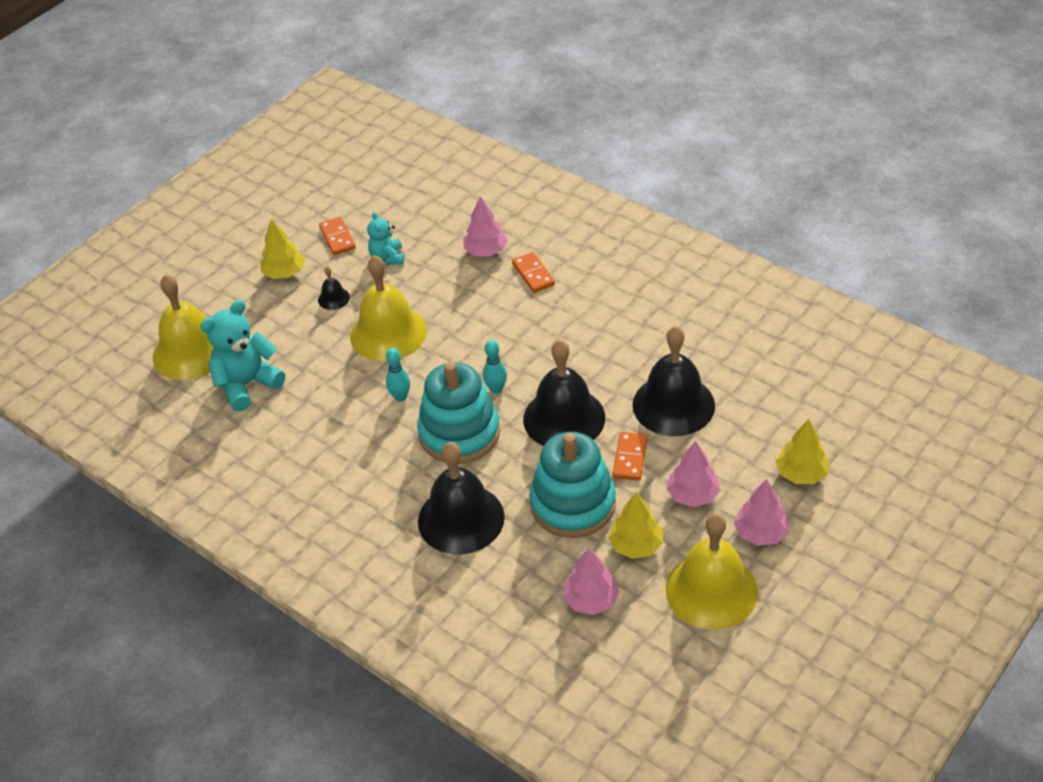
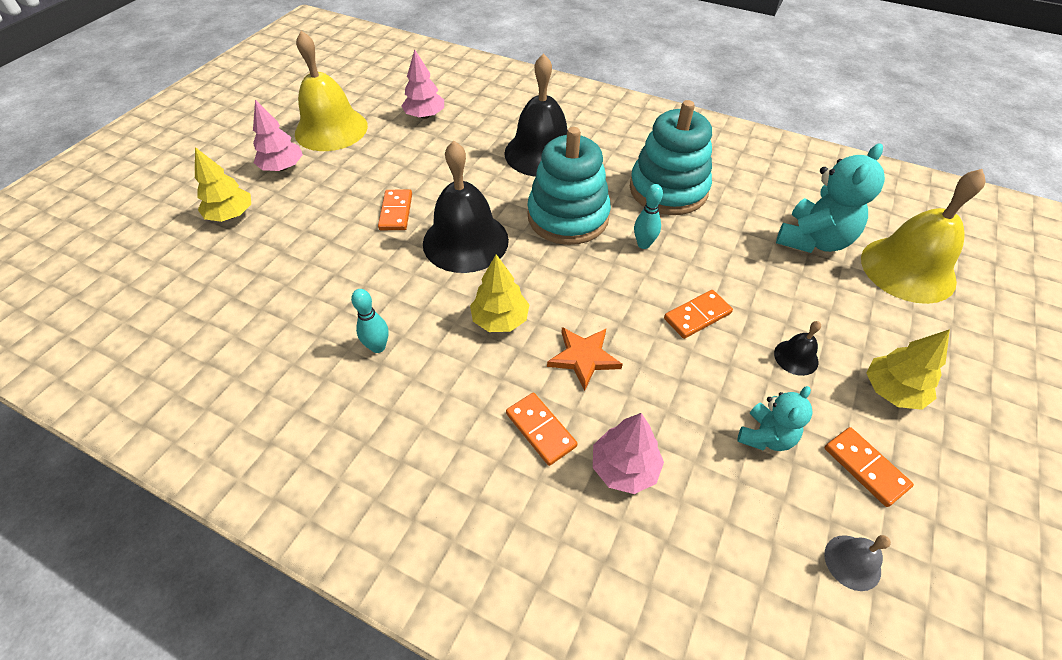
camera: 165 degrees right, 5 degrees up
(378, 202) = (852, 562): none -> grey bell
(387, 257) = (765, 436): turquoise teddy bear -> turquoise teddy bear turned 60 degrees clockwise
(388, 333) = (697, 316): yellow bell -> orange domino
(489, 313) = (583, 358): none -> orange star
(496, 389) = (544, 263): turquoise bowling pin -> turquoise bowling pin (378, 347)
(573, 504) = (446, 172): turquoise stacking toy -> turquoise stacking toy (668, 190)
(636, 545) = (390, 150): yellow tree -> yellow tree (500, 320)
(673, 405) = (349, 266): black bell -> none
(693, 495) = (338, 188): pink tree -> none

